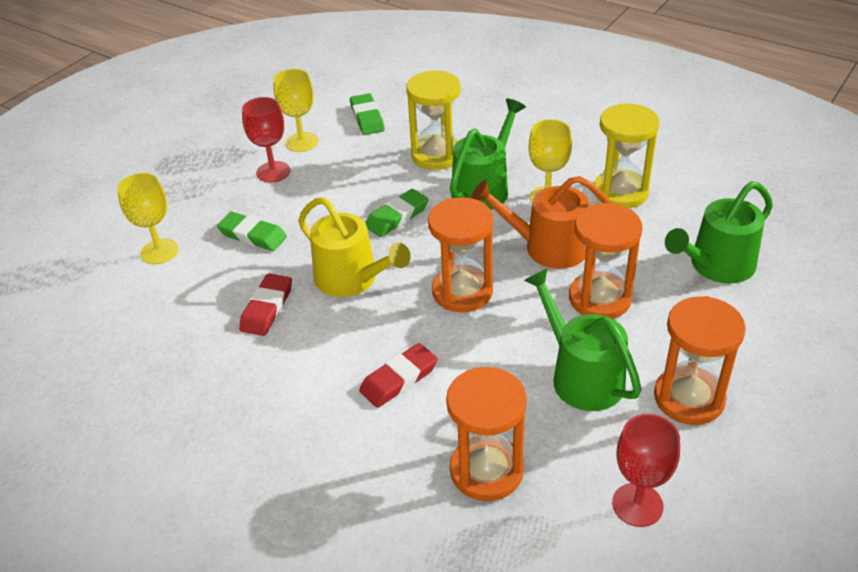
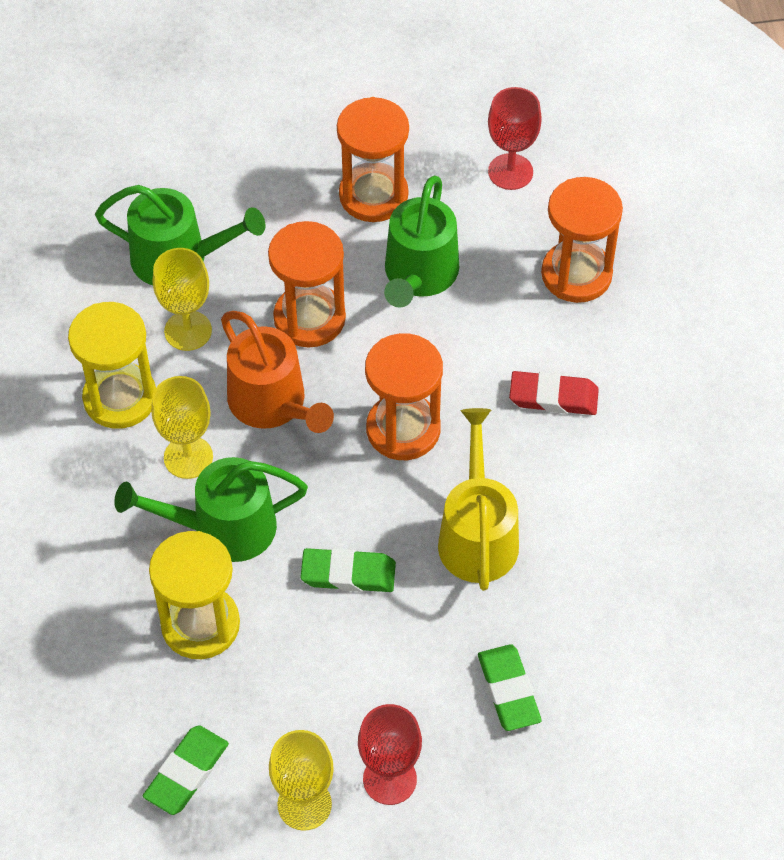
camera: 135 degrees left, 15 degrees up
(159, 251) = (621, 761): yellow goblet -> yellow goblet (188, 331)
(267, 308) = (585, 574): red eraser -> none

